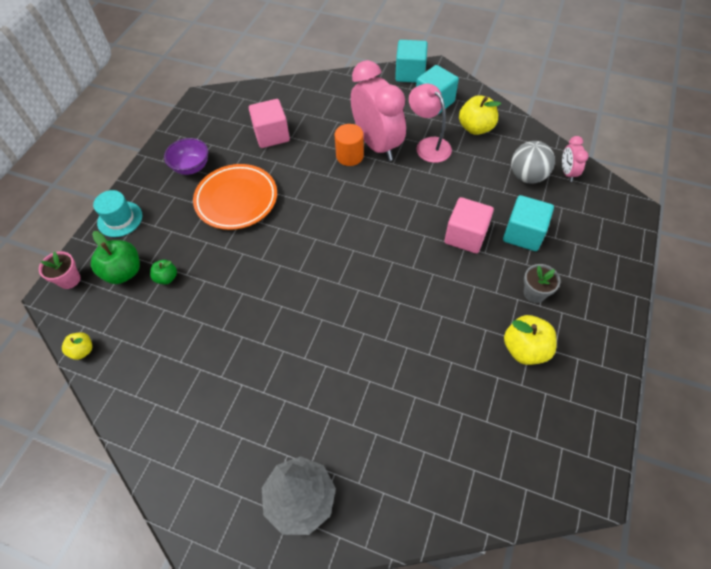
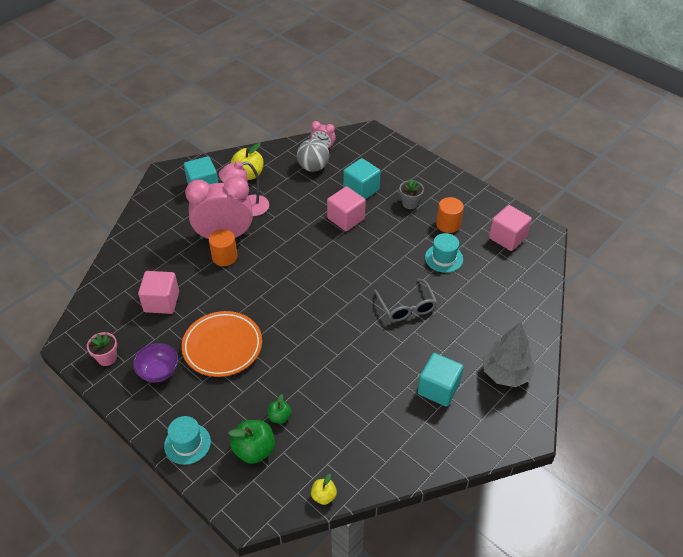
camera: 70 degrees left, 10 degrees down
(69, 279) = (237, 498): pink flower pot -> pink flower pot (107, 358)
(360, 345) = (406, 306): none -> grey glasses
(410, 73) = (158, 189): turquoise cube -> turquoise cube (438, 388)
(461, 362) = (444, 258): none -> turquoise hat
(525, 349) = (448, 224): yellow apple -> orange cylinder
(547, 434) = (507, 238): none -> pink cube

